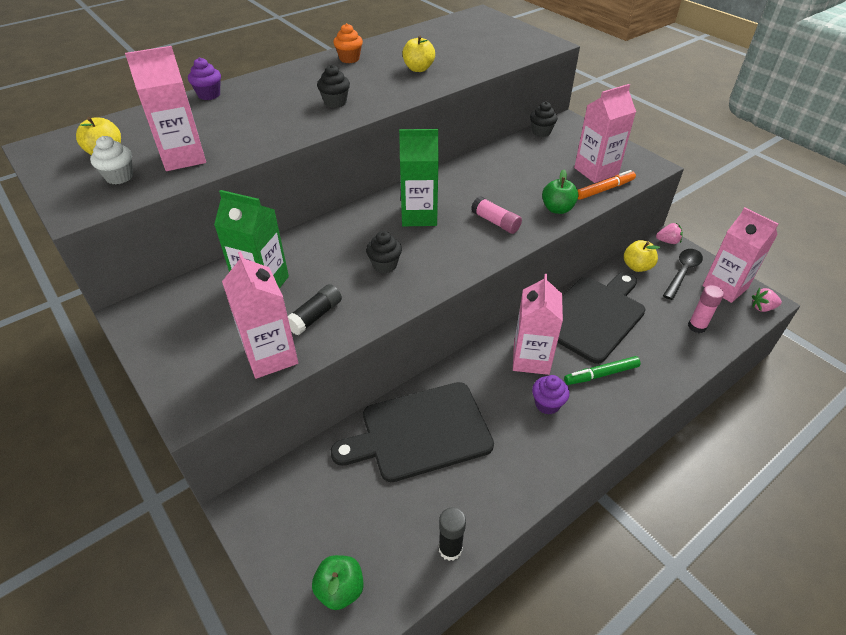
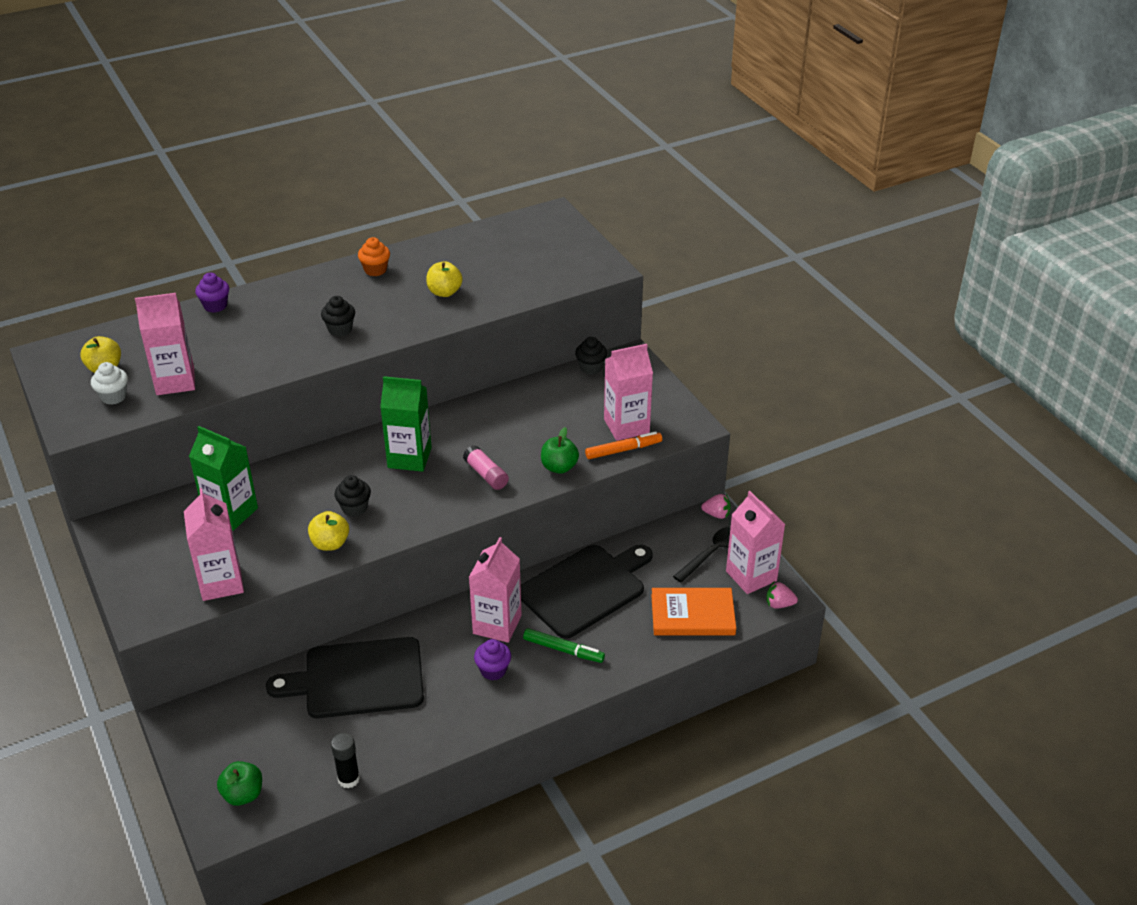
camera: 10 degrees right, 5 degrees down
(315, 316) = (271, 551): black glue stick -> none
(601, 374) = (563, 650): green marker -> green marker turned 150 degrees counterclockwise
(637, 266) = (663, 540): yellow apple -> yellow apple (330, 543)
(697, 326) = (692, 615): pink glue stick -> orange book

